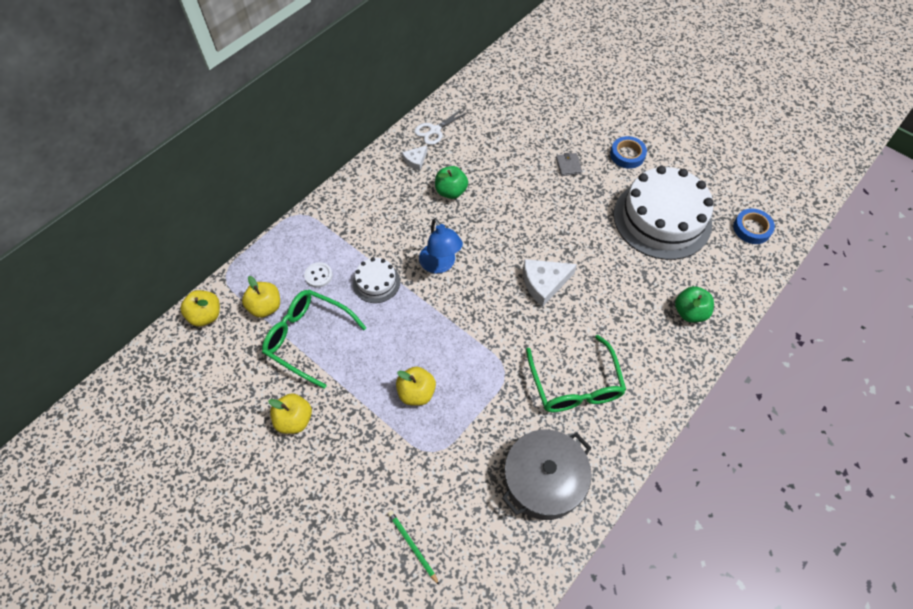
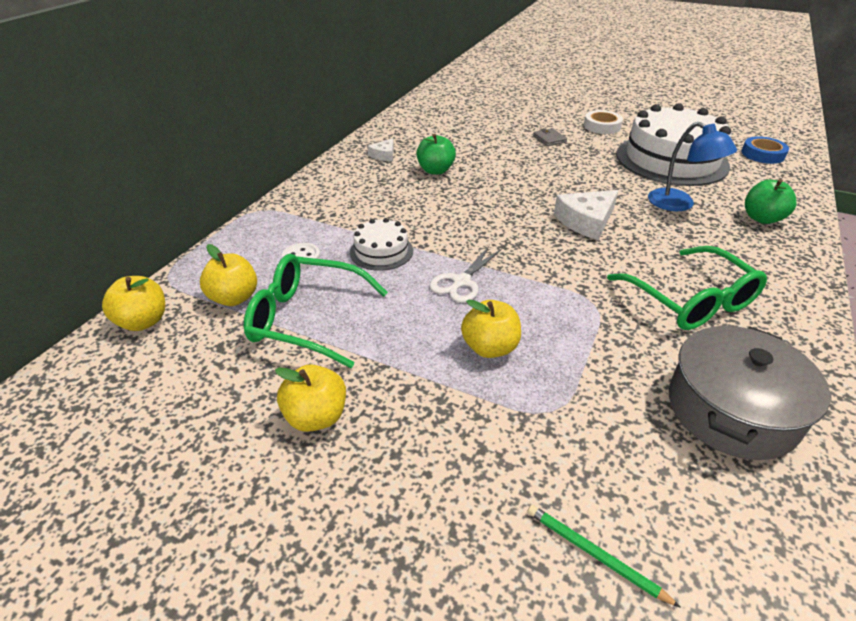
camera: 15 degrees left, 20 degrees down
(435, 130) = (395, 134): white scissors -> white scissors (461, 282)
(440, 265) = (454, 225): blue lamp -> blue lamp (679, 204)
(627, 155) = (602, 126): blue tape -> white tape

